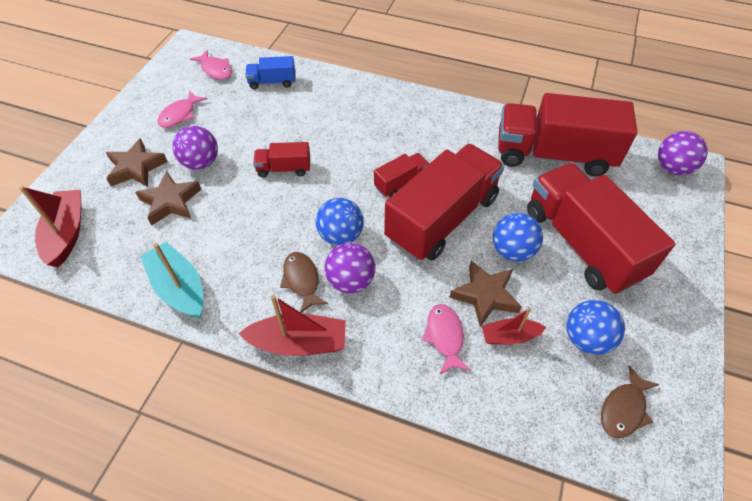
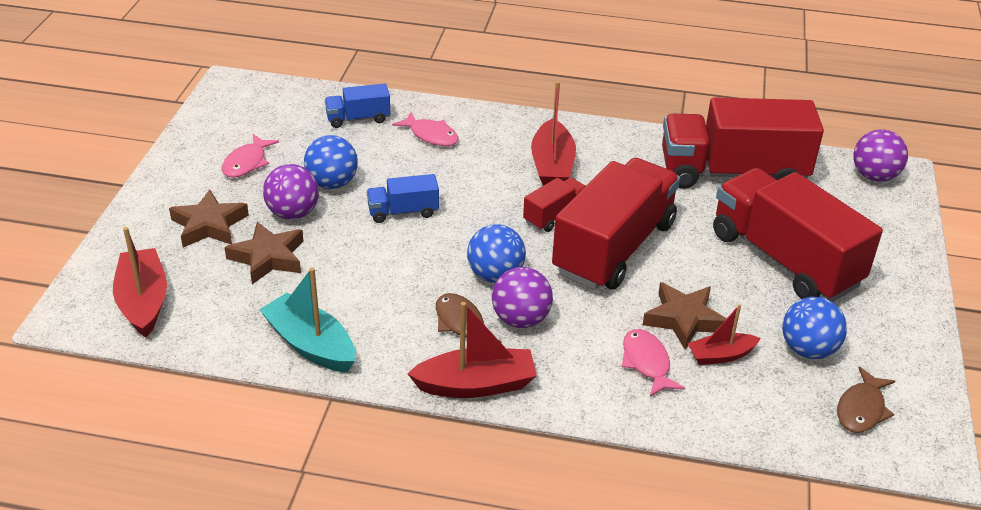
camera: 10 degrees left, 15 degrees down
(215, 70) = (277, 109): pink fish -> pink fish (431, 135)
(284, 169) = (403, 212): red truck -> blue truck
(409, 136) = (552, 165): none -> red boat
(512, 251) = (705, 273): blue ball -> blue ball (332, 183)

